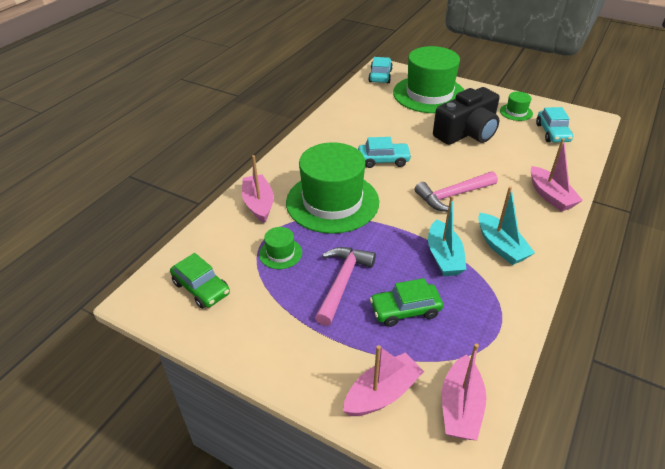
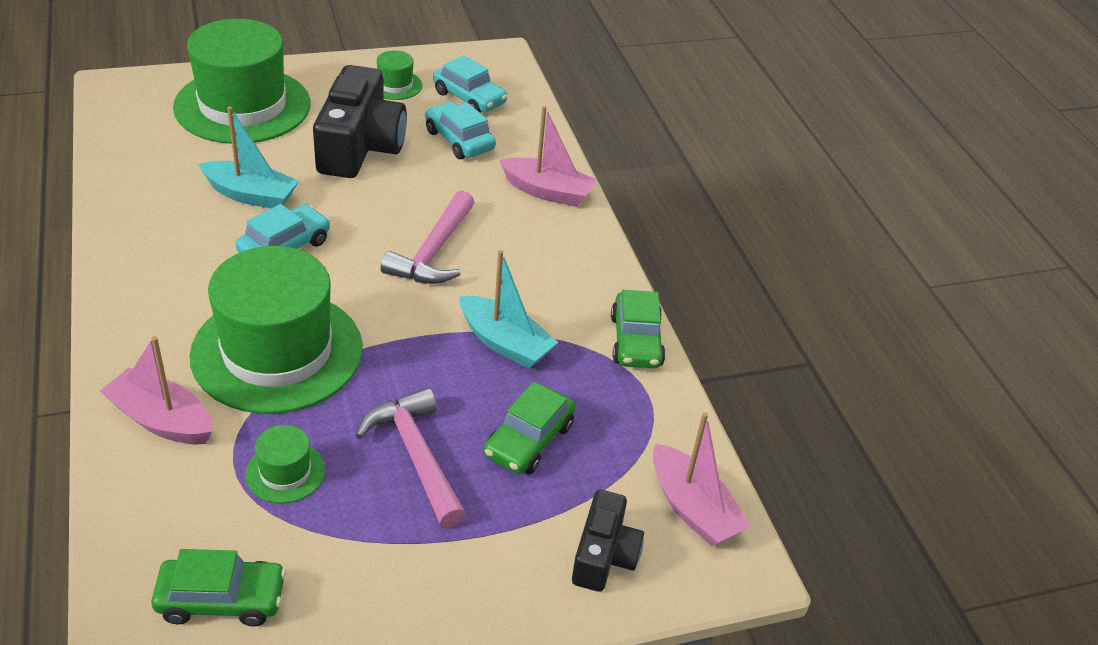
camera: 50 degrees left, 0 degrees up
(380, 76) = (127, 104): turquoise car -> turquoise car (459, 140)
(382, 393) = (604, 555): pink boat -> black camera
(501, 246) = (555, 291): turquoise boat -> turquoise boat (251, 195)
(523, 298) = (636, 341): none -> green car

